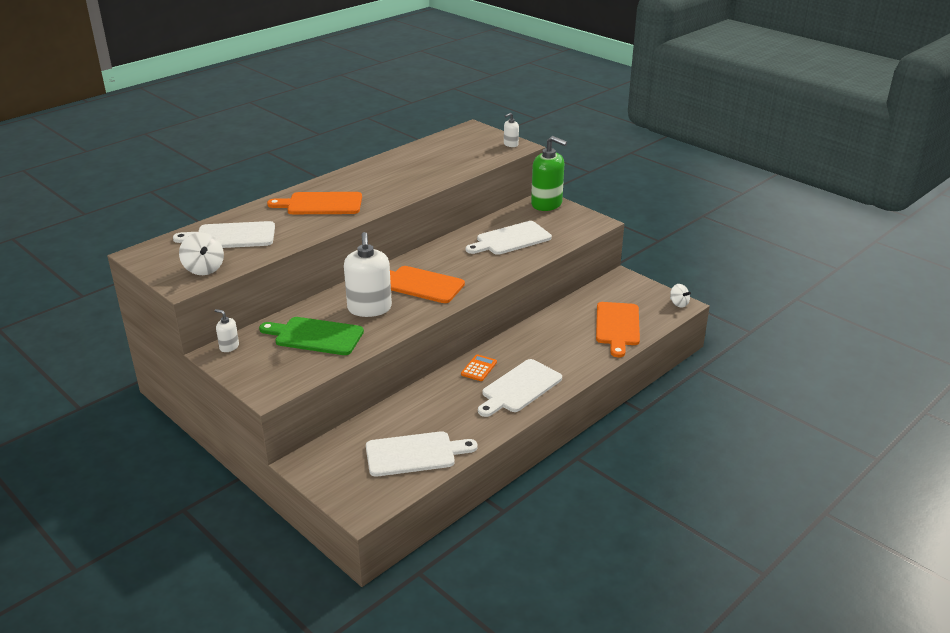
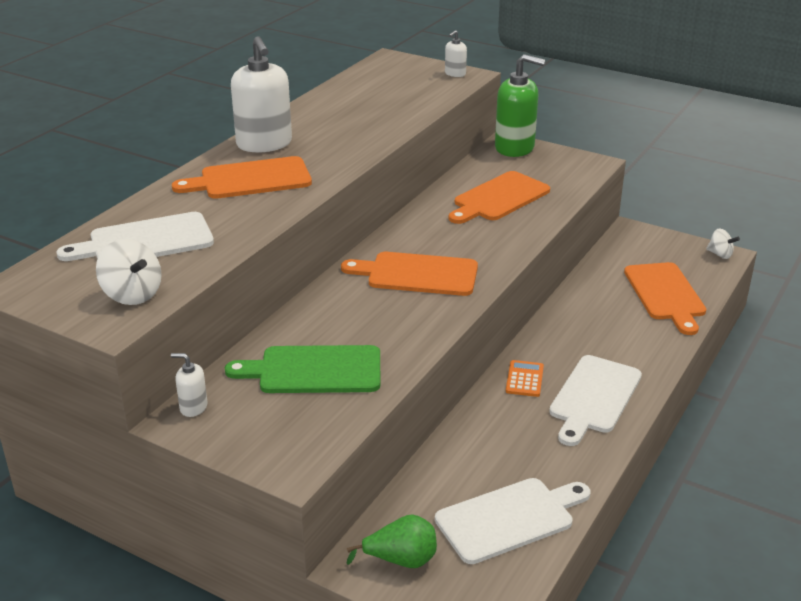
camera: 15 degrees left, 0 degrees up
(331, 466) = (401, 560): none -> green pear
(369, 308) = (368, 318): white soap dispenser -> white soap dispenser (264, 144)
(510, 239) = (498, 198): white cutting board -> orange cutting board

